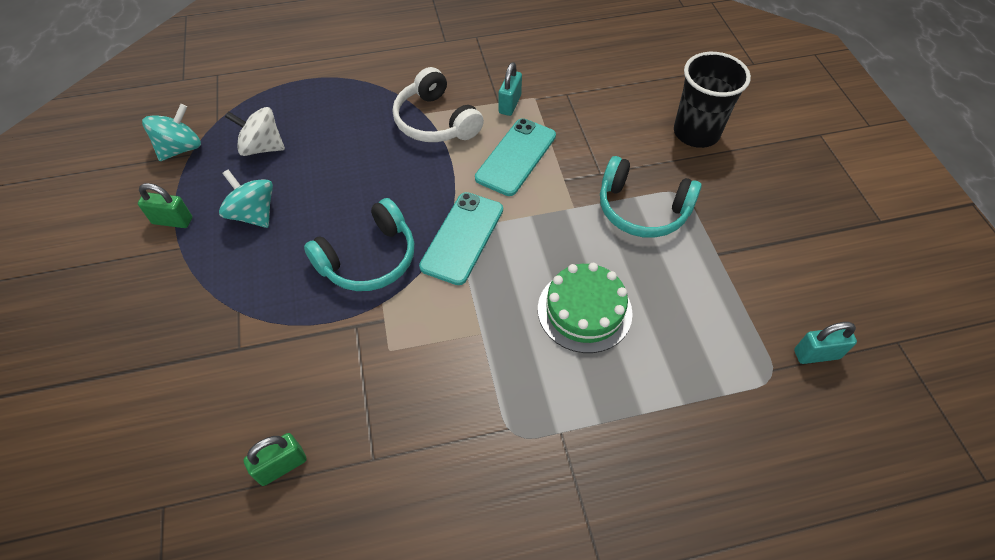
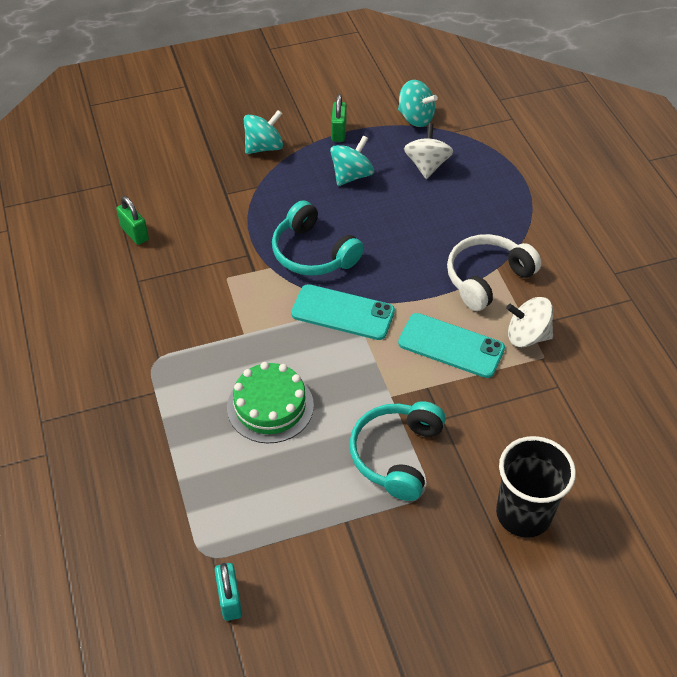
camera: 85 degrees right, 5 degrees down
(166, 301) = (264, 147): none -> turquoise spinning top
(510, 104) = (527, 336): turquoise padlock -> white spinning top

